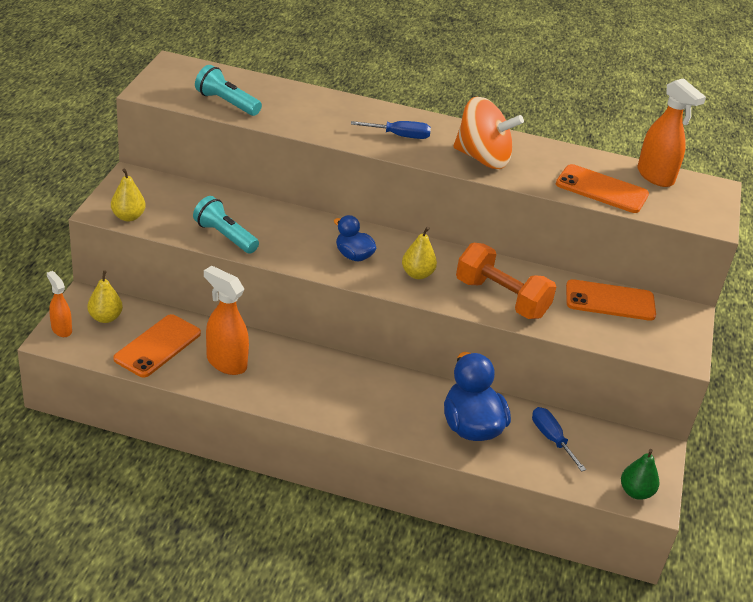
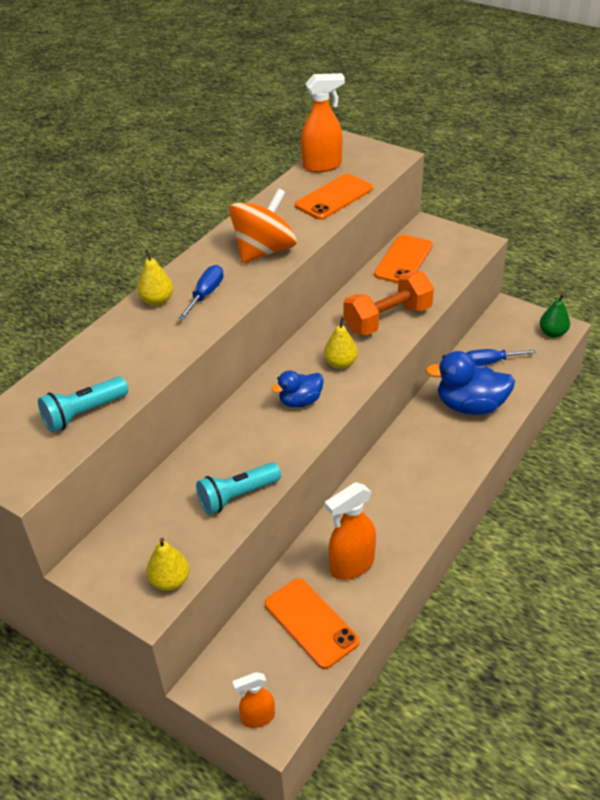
camera: 65 degrees left, 5 degrees up
(105, 318) = (248, 668): yellow pear -> yellow pear (157, 300)

